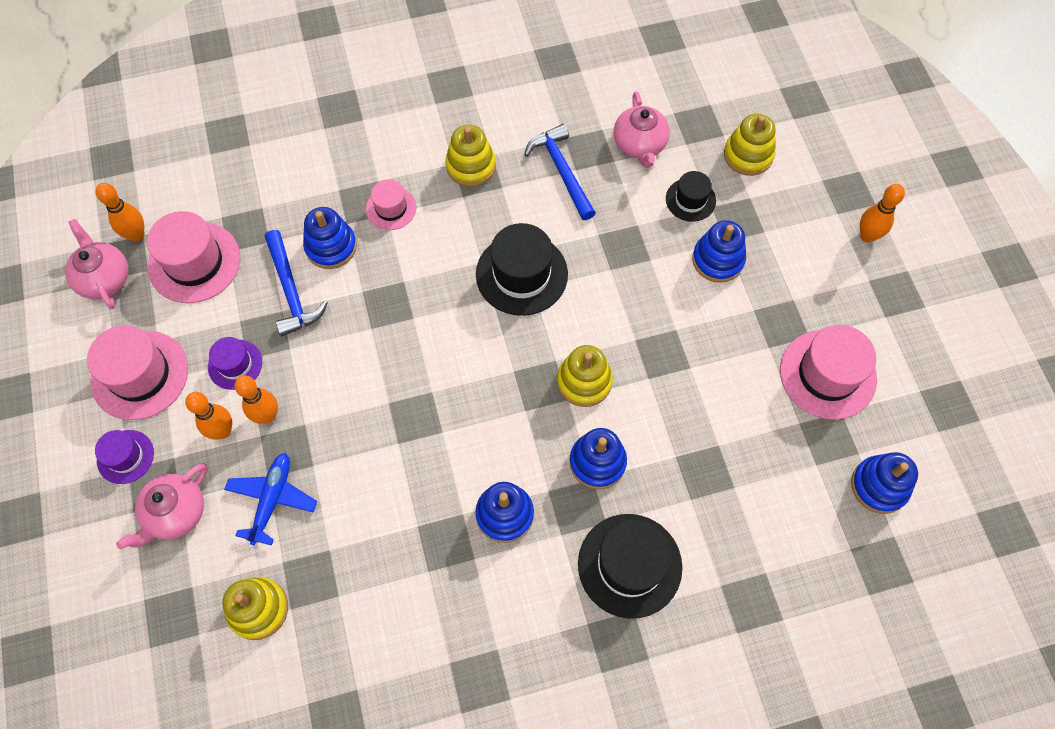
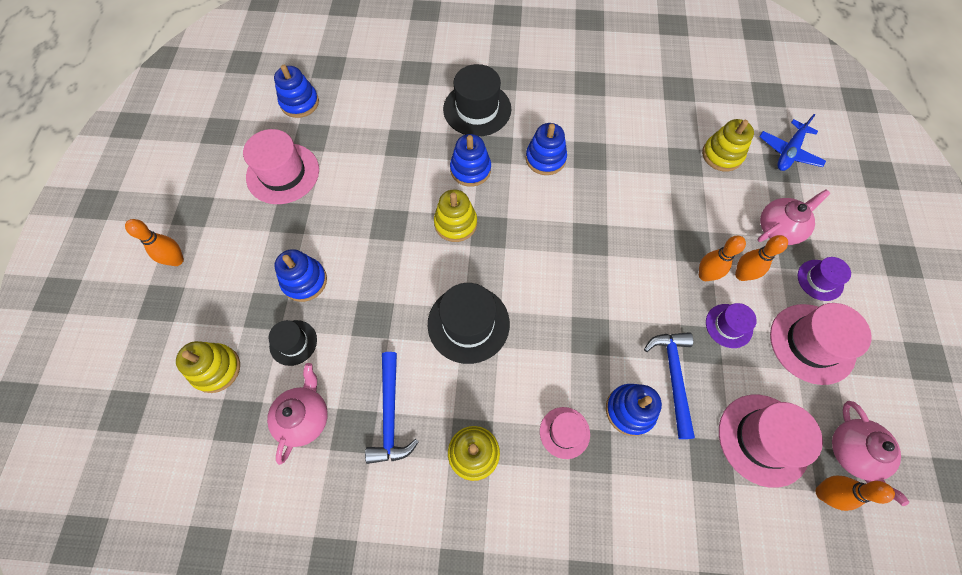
camera: 160 degrees left, 0 degrees up
(272, 499) = (706, 216): blue plane -> blue plane (788, 152)

